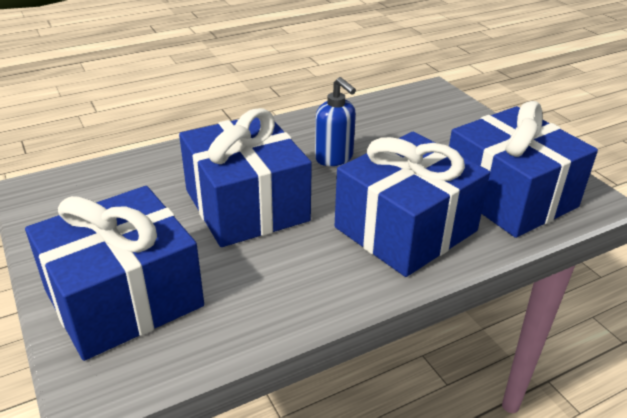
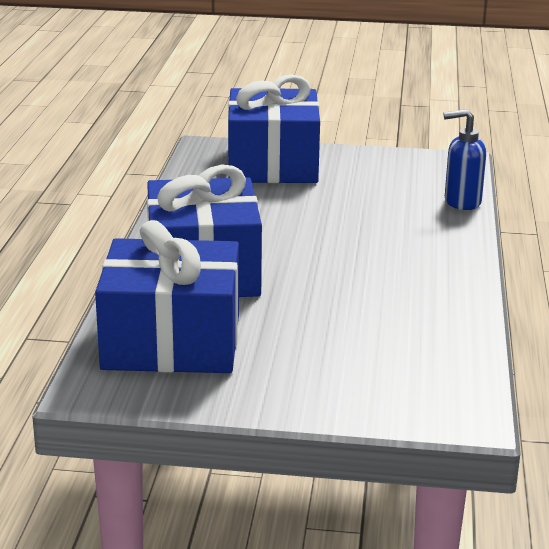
camera: 125 degrees right, 10 degrees down
(246, 205) = (330, 223): blue gift -> none
(334, 158) = (361, 283): blue soap dispenser -> blue soap dispenser (461, 202)

